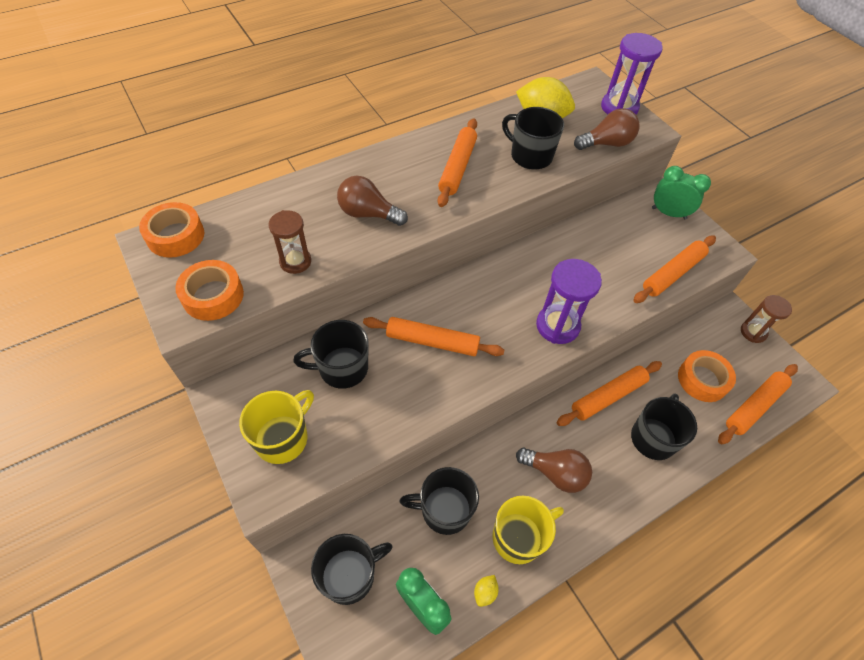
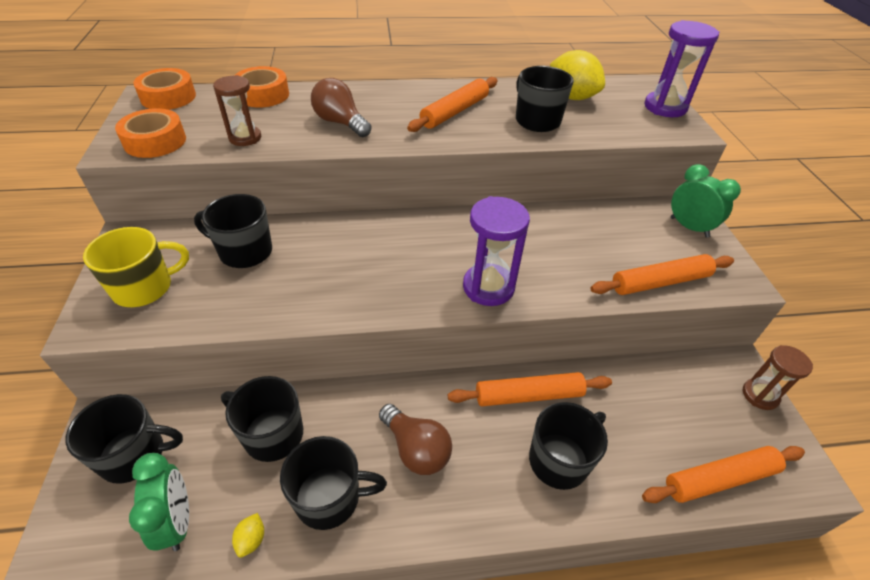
camera: 25 degrees right, 10 degrees down
(432, 341) = (346, 258): orange rolling pin -> none
(485, 592) = (251, 540): yellow lemon -> yellow lemon turned 45 degrees counterclockwise
(518, 537) = (329, 498): yellow mug -> black mug
(606, 143) = (630, 130): brown light bulb -> none
(702, 380) = (661, 422): orange tape -> orange tape (263, 95)

